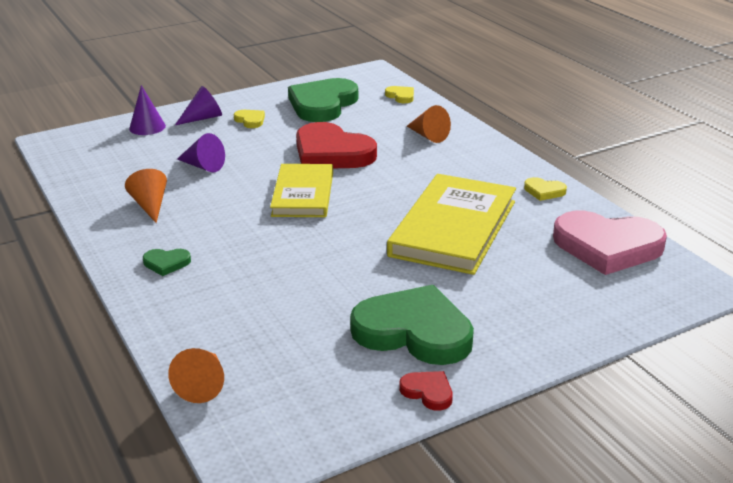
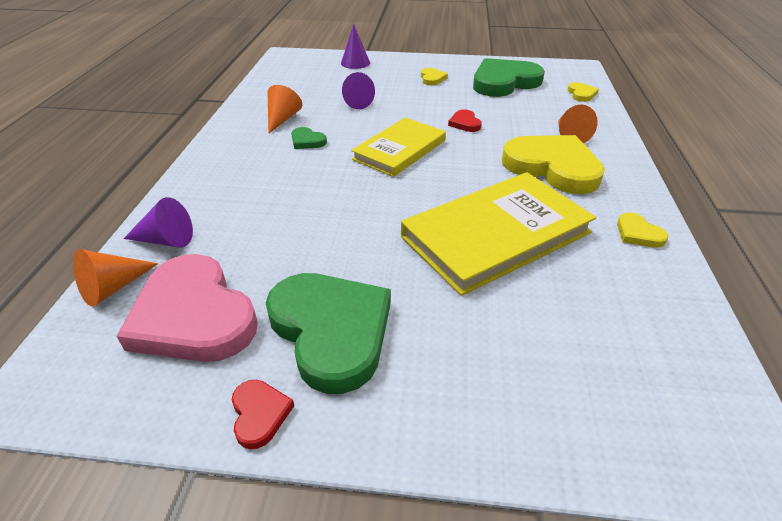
camera: 35 degrees right, 10 degrees up
(166, 263) = (233, 168): green heart -> green heart (307, 141)
(203, 118) = (400, 67): purple cone -> purple cone (166, 240)
(331, 153) = (464, 123): red heart -> red heart, size x0.43
(442, 165) = (552, 167): none -> yellow heart
(607, 246) = (656, 335): pink heart -> pink heart (193, 315)

